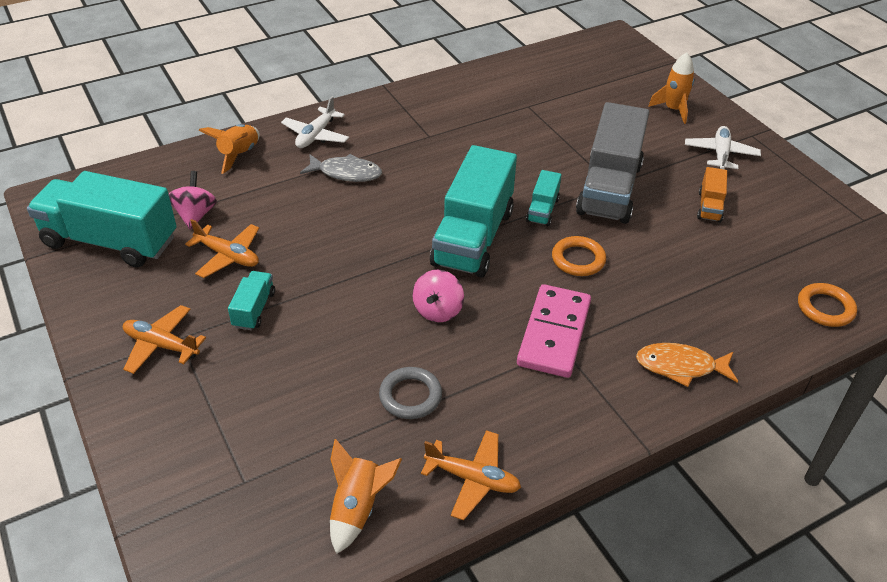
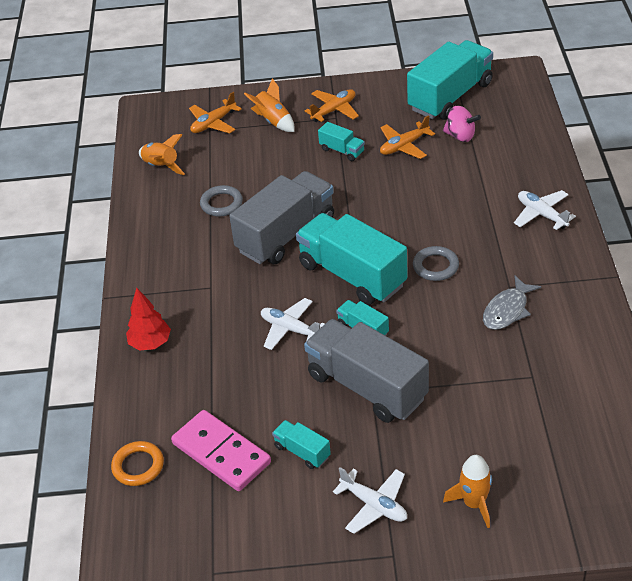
camera: 120 degrees right, 0 degrees up
(238, 155) = (531, 166): orange rocket -> orange rocket (273, 121)
(346, 173) = (476, 222): grey fish -> grey fish (507, 310)
(427, 184) = (435, 266): none -> grey ring
(438, 310) = (286, 234): pink spinning top -> grey truck
(472, 479) = (144, 214): orange plane -> orange plane (213, 123)
(554, 333) = (225, 287): pink domino -> pink domino (221, 453)
(578, 259) = (290, 329): orange ring -> white plane
(680, 366) = (150, 343): orange fish -> red tree
(709, 206) = (302, 452): orange truck -> turquoise truck

